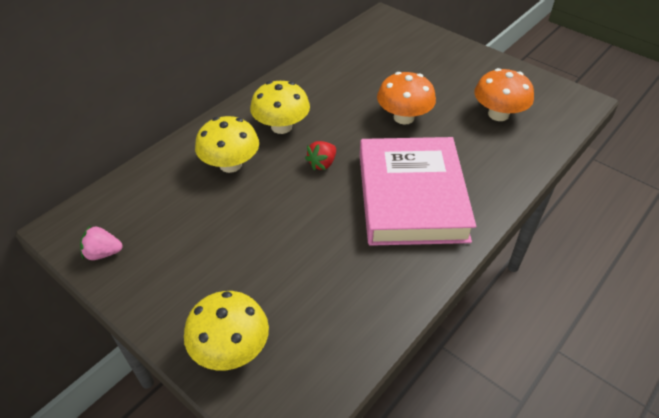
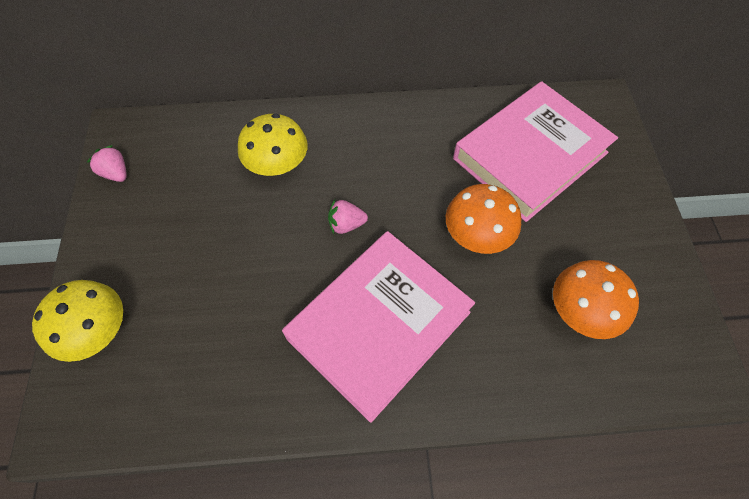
camera: 45 degrees right, 15 degrees up
(281, 126) = (358, 158): yellow mushroom -> none
(322, 164) = (346, 224): red strawberry -> pink strawberry
(380, 64) = (530, 155): none -> pink book

